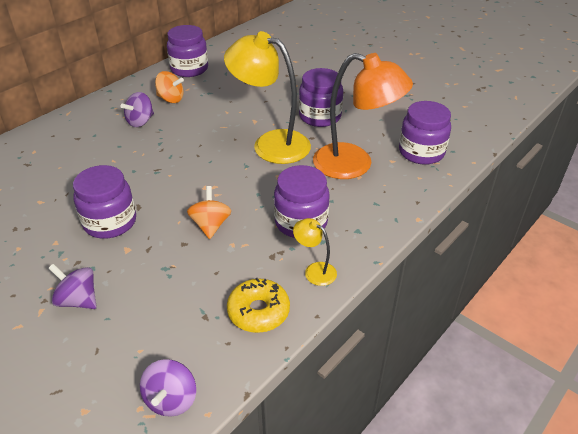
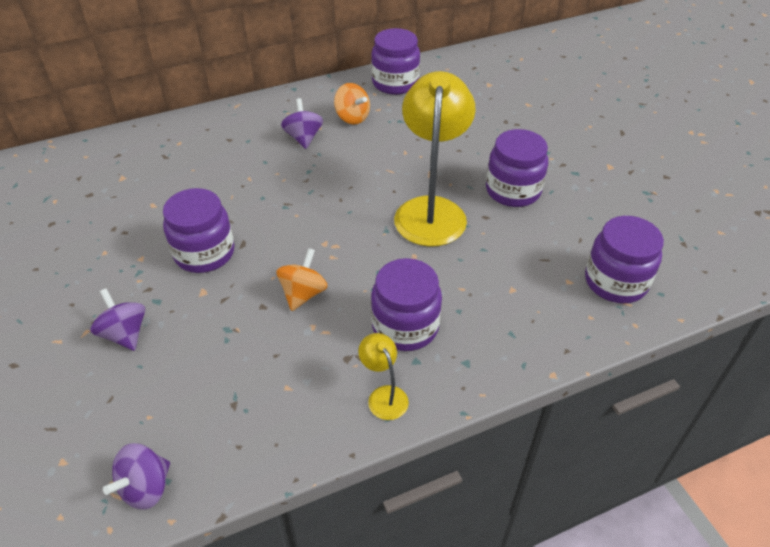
camera: 25 degrees right, 5 degrees up
(140, 122) = (303, 138): purple spinning top -> purple spinning top turned 105 degrees clockwise
(258, 311) = (292, 422): yellow donut -> none
(270, 144) = (431, 210): yellow lamp -> yellow lamp turned 45 degrees clockwise
(354, 165) = (516, 271): orange lamp -> none

